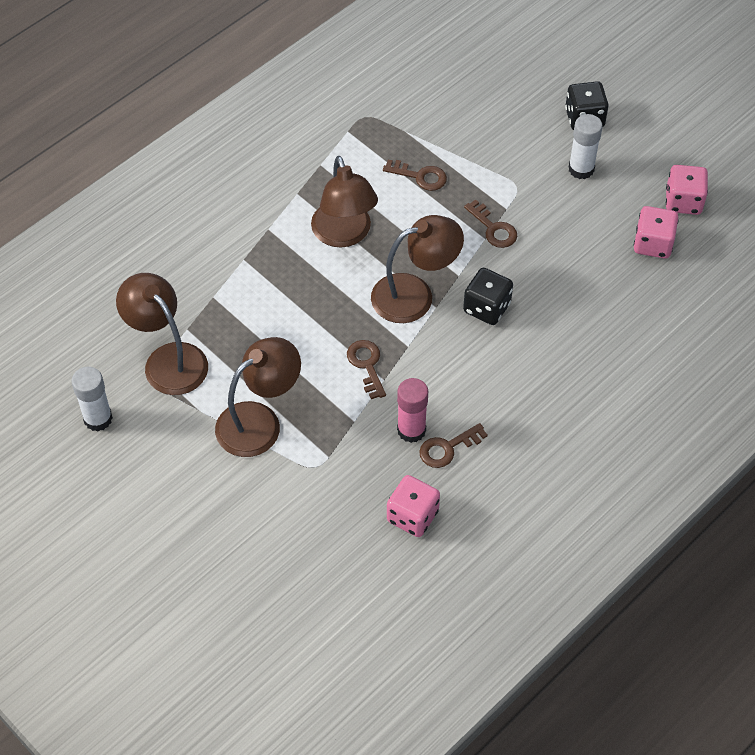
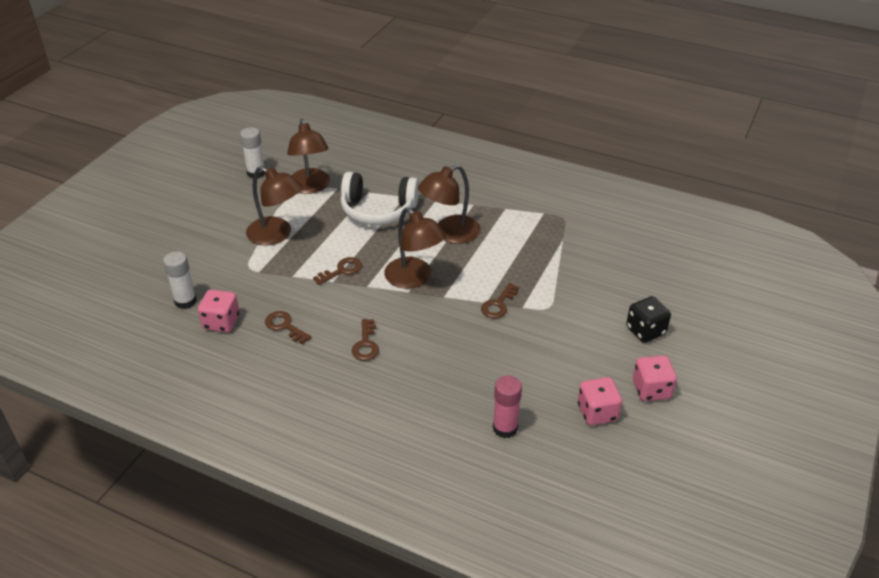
camera: 70 degrees right, 15 degrees down
(168, 359) = (310, 187): brown lamp -> brown lamp turned 135 degrees clockwise
(259, 296) = (378, 210): none -> white headphones
(411, 430) = (294, 305): pink glue stick -> pink glue stick (505, 428)
(420, 176) = (525, 256): brown key -> brown key (366, 344)
(487, 308) = (421, 318): black dice -> none
(581, 169) = (590, 340): white glue stick -> white glue stick (185, 301)
(653, 244) = (538, 402): pink dice -> pink dice (651, 389)

